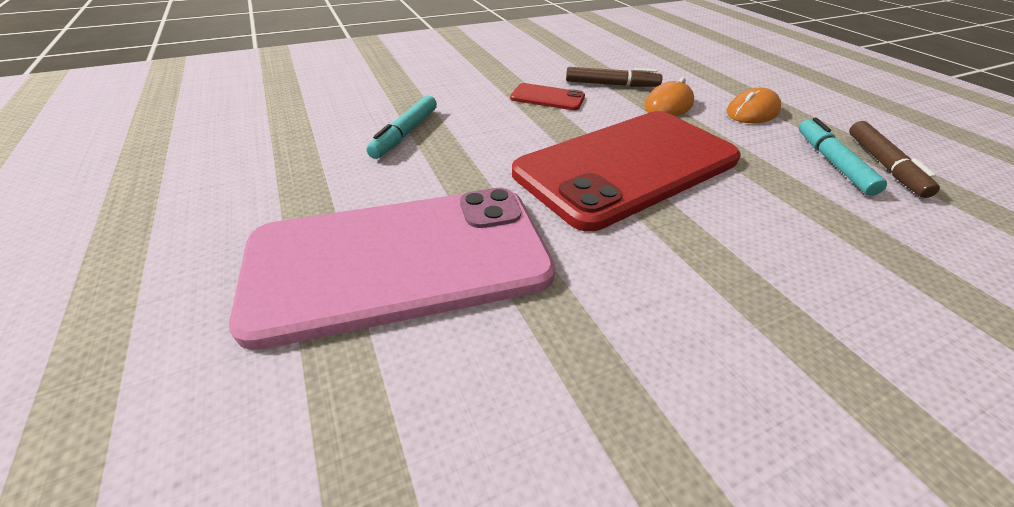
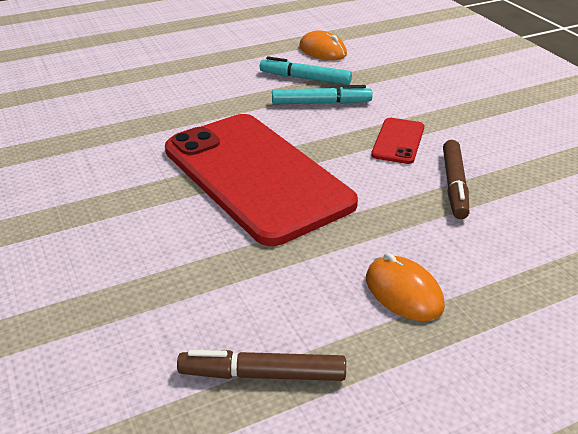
camera: 90 degrees right, 5 degrees down
(399, 260) = (151, 90): pink phone -> none
(668, 105) = (403, 221): orange mouse -> orange mouse (322, 51)
(832, 163) = (267, 324): turquoise marker -> turquoise marker (321, 103)

